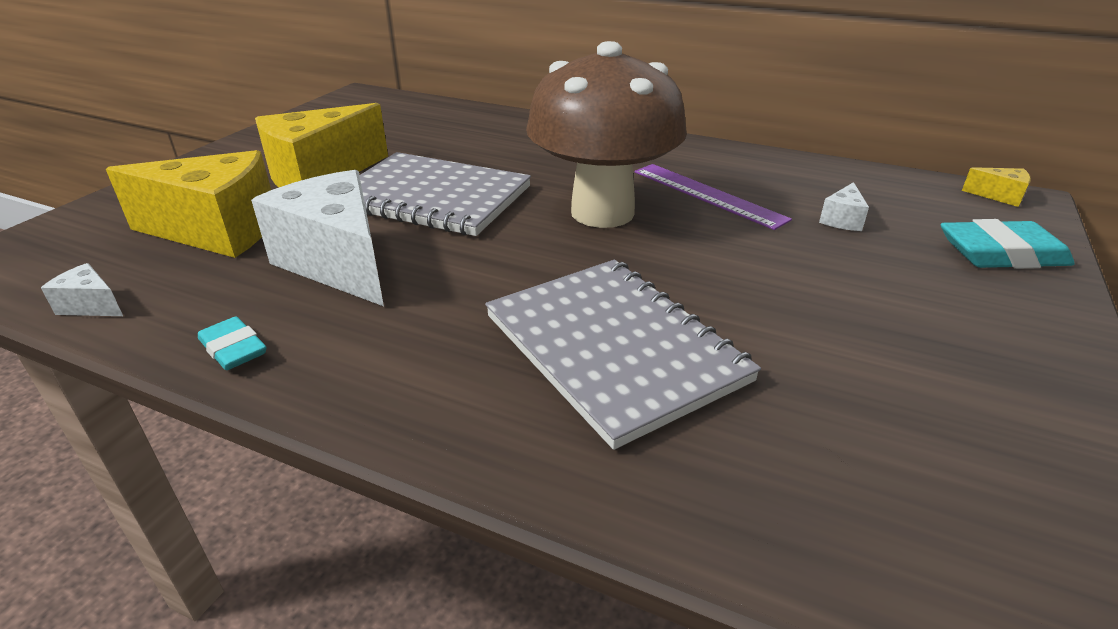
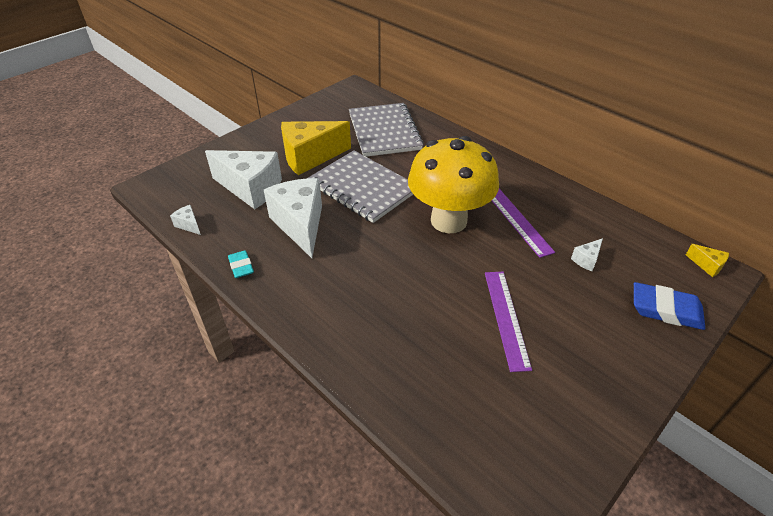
camera: 20 degrees right, 10 degrees up
(218, 231) = (251, 189): yellow cheese -> white cheese
(602, 212) = (448, 221): brown mushroom -> yellow mushroom
(613, 348) = (407, 313): grey notebook -> grey notebook (384, 131)
(788, 316) = (506, 318): none -> purple ruler
(1001, 254) = (665, 310): turquoise eraser -> blue eraser

